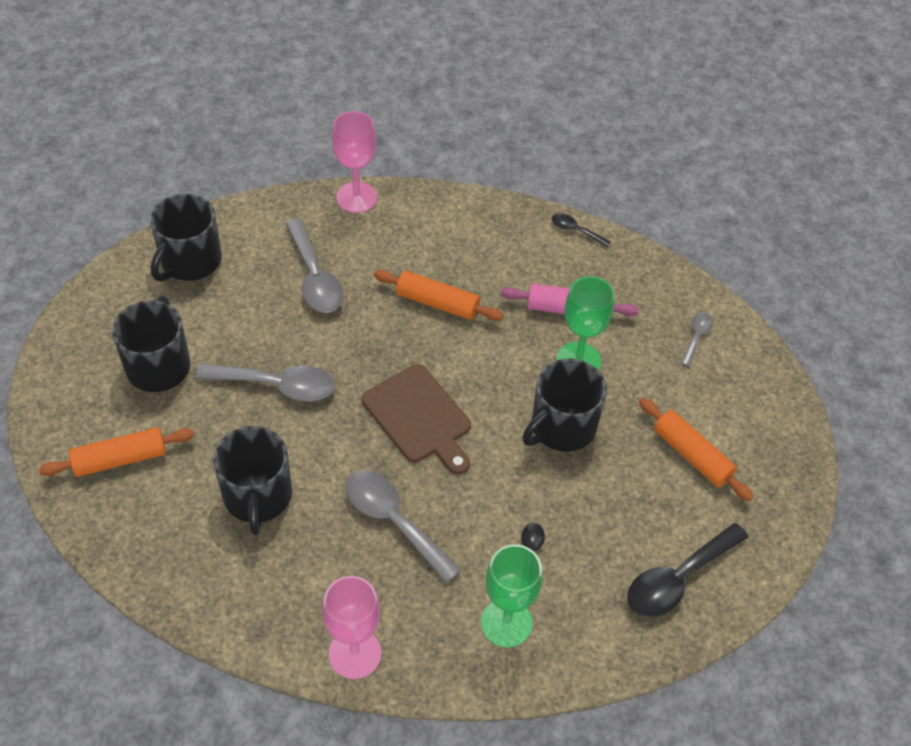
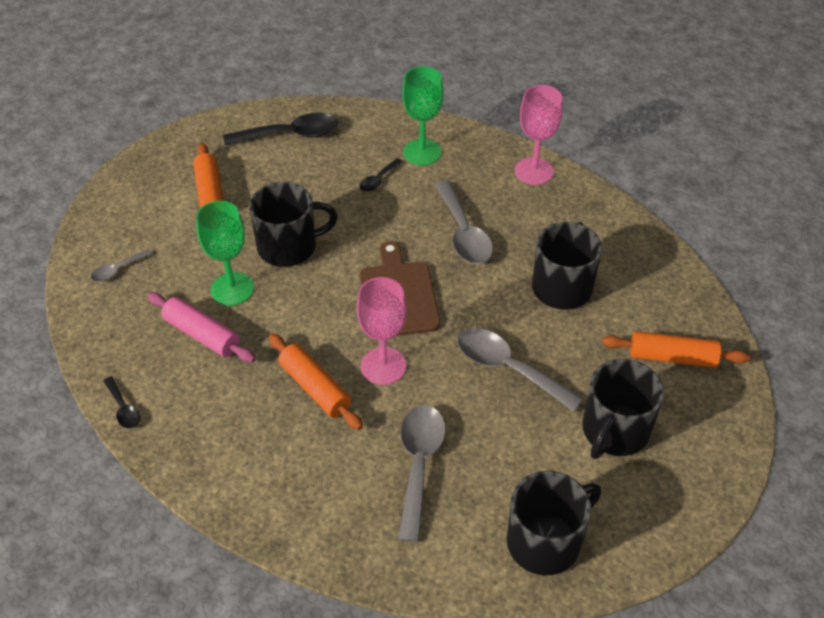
camera: 150 degrees left, 5 degrees down
(356, 197) = (318, 549): pink goblet -> pink goblet (383, 366)

